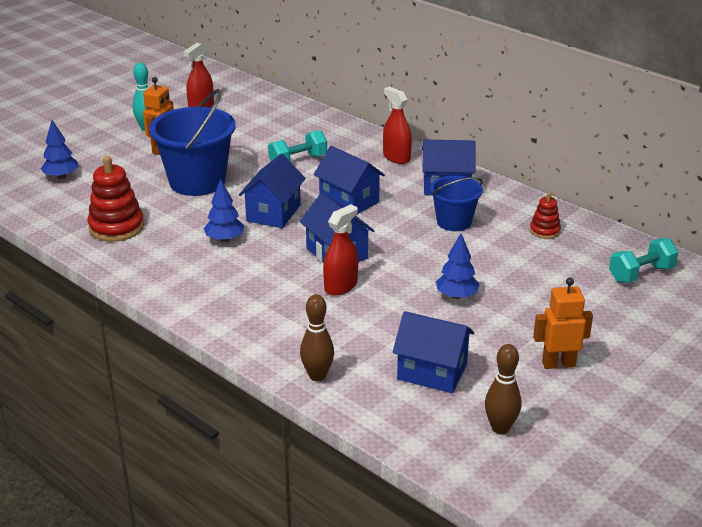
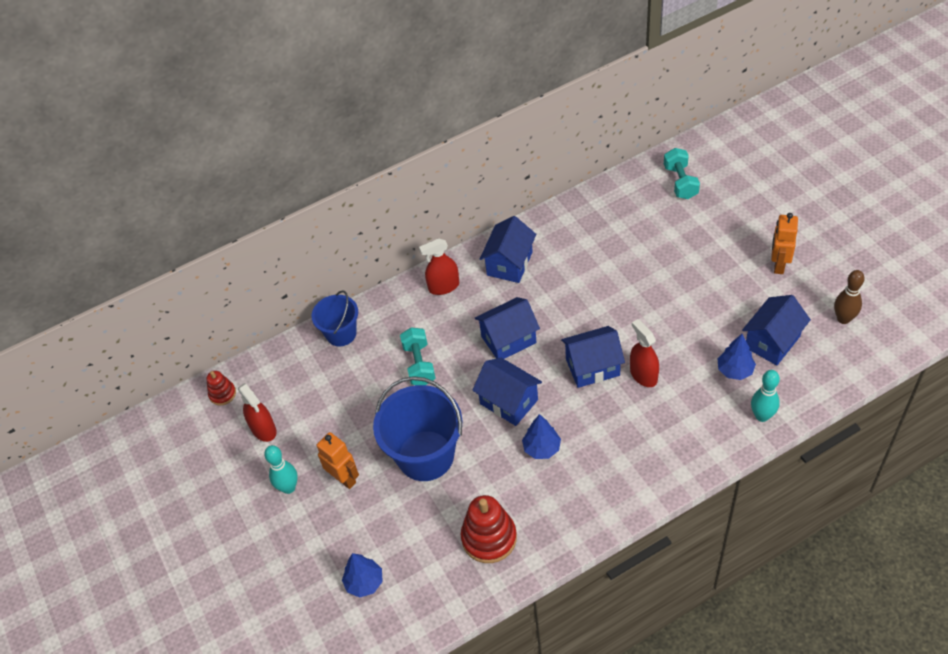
camera: 65 degrees left, 20 degrees up
(317, 376) = (762, 416): brown bowling pin -> turquoise bowling pin
(454, 222) = (569, 274): blue bucket -> blue bucket (341, 333)
(456, 296) = (678, 301): blue tree -> blue tree (735, 370)
(544, 231) = (603, 219): red stacking toy -> red stacking toy (222, 394)

